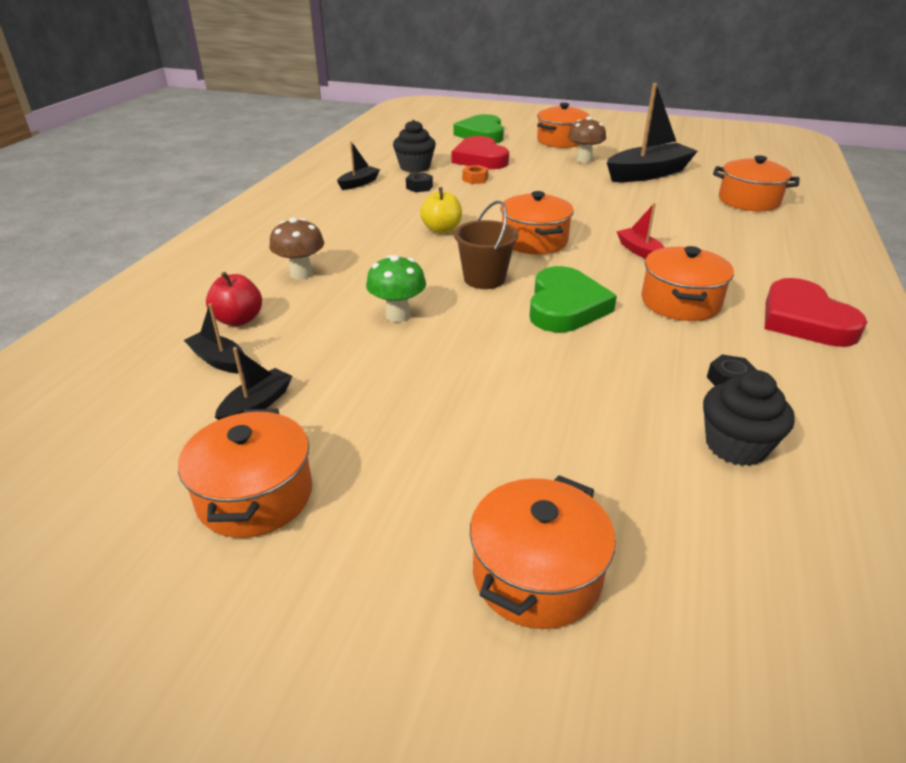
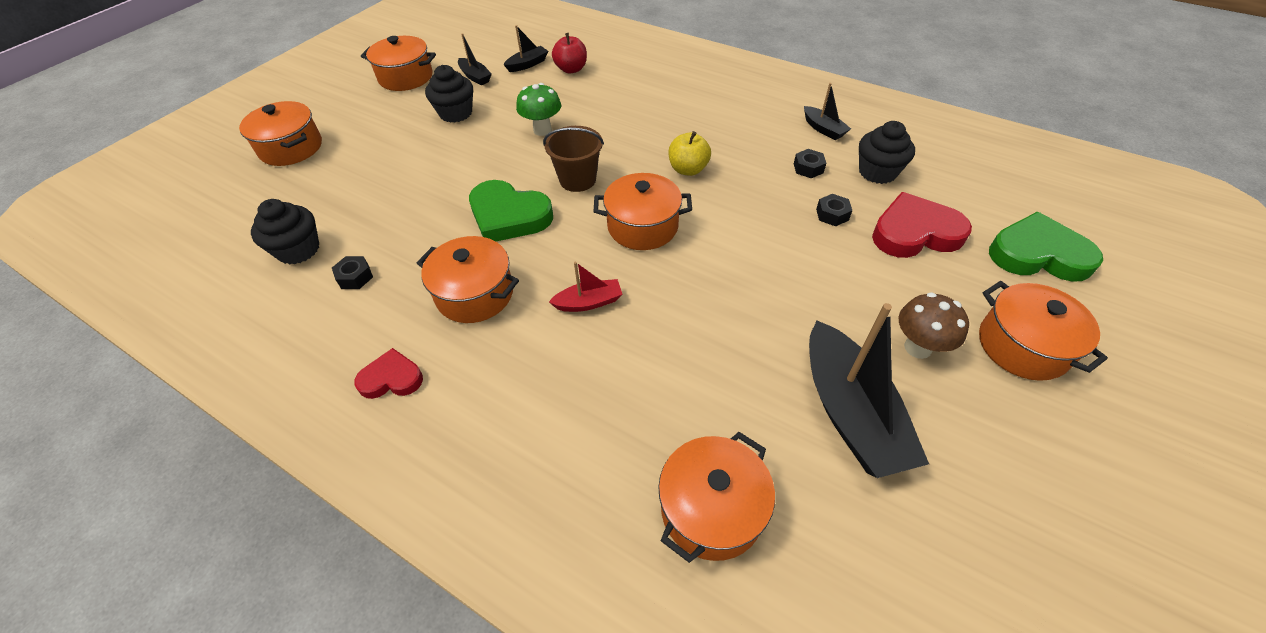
camera: 105 degrees right, 15 degrees up
(301, 274) = (627, 92): brown mushroom -> none
(372, 397) = (456, 113): none -> black cupcake
(475, 179) = (832, 214): orange nut -> black nut
(804, 320) = (391, 378): red heart -> red heart, size x0.57

